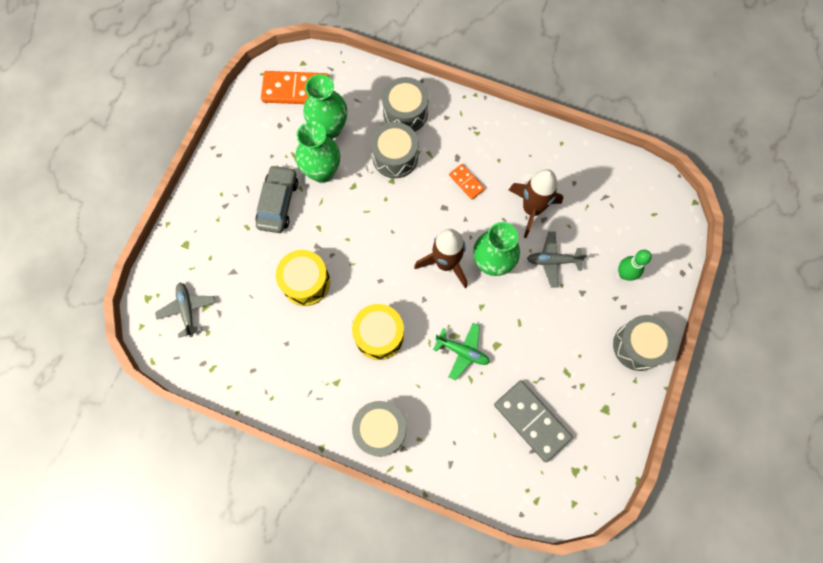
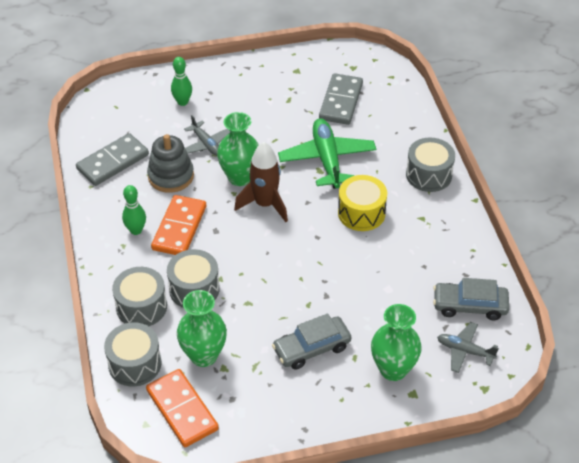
camera: 125 degrees left, 25 degrees down
(187, 310) = (465, 351): grey plane -> grey plane turned 75 degrees clockwise
(222, 348) = (469, 306): none -> grey car
(306, 282) = (363, 284): yellow drum -> none
(322, 171) = (253, 334): green vase -> green vase (393, 369)
(462, 351) = (327, 160): green plane -> green plane, size x1.77
(466, 182) = (179, 228): orange domino -> orange domino, size x1.92
(486, 150) = (136, 230): none -> green bowling pin
(531, 209) = (171, 176): brown rocket -> grey stacking toy
(580, 174) = (113, 162): none -> grey domino
(637, 346) = (234, 74): grey drum -> grey drum (135, 364)

